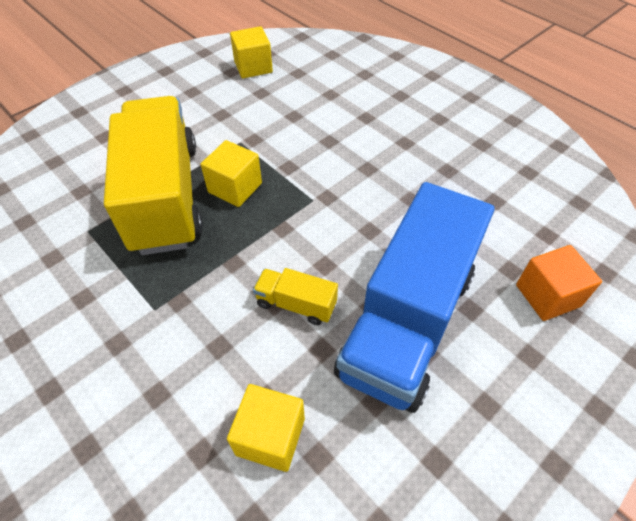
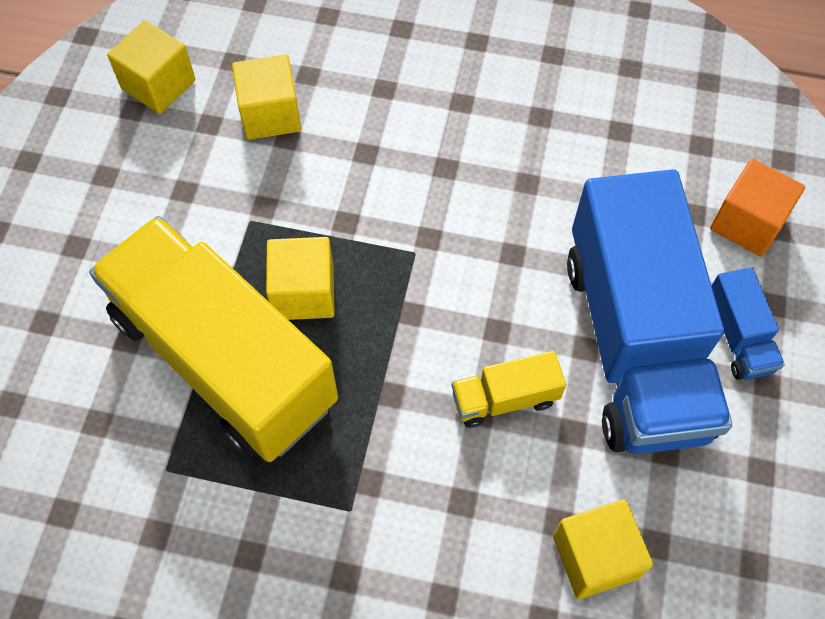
camera: 35 degrees left, 10 degrees up
(295, 102) = (270, 114): none -> yellow cube
(487, 361) = (738, 336): none -> blue truck

